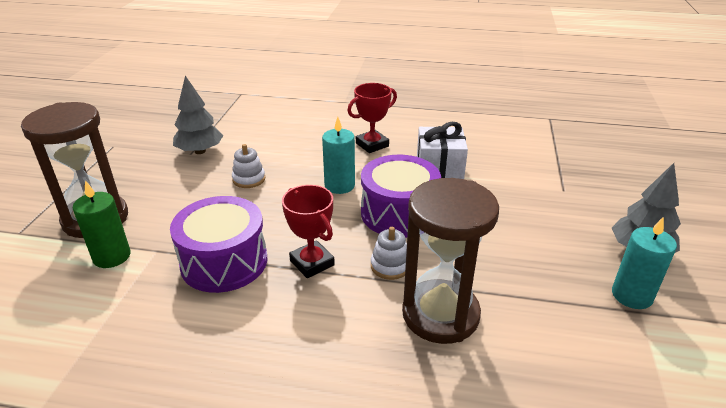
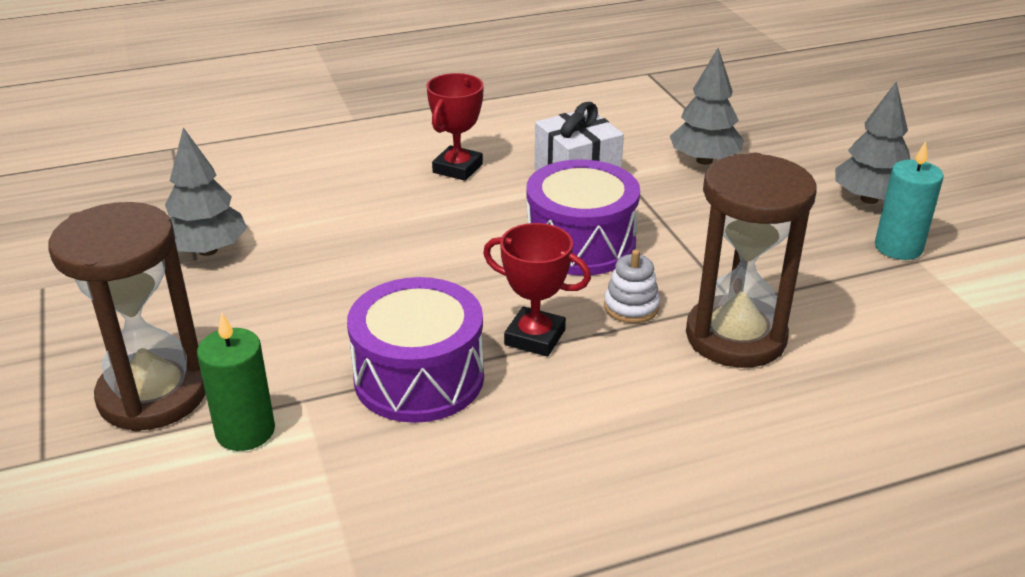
camera: 30 degrees left, 0 degrees up
(249, 179) = (332, 265): white stacking toy -> none
(339, 185) = (470, 234): turquoise candle -> none
(535, 185) = (704, 160): none -> grey tree

